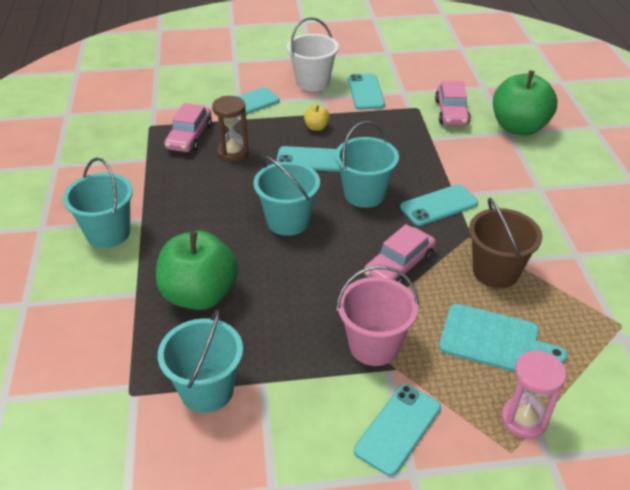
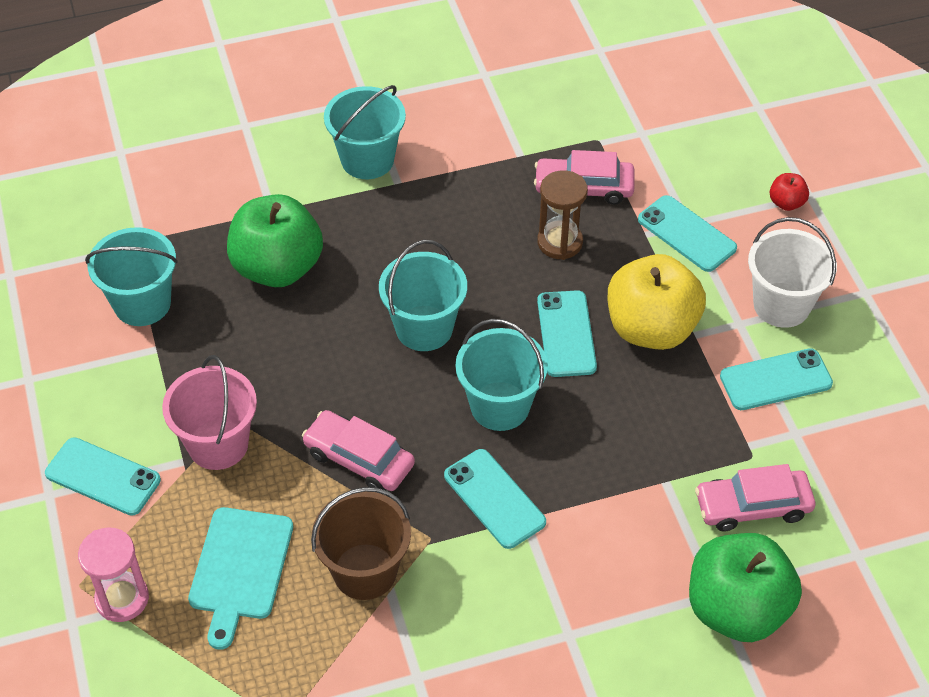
camera: 80 degrees right, 10 degrees up
(237, 69) = (786, 203): none -> red apple
(316, 127) = (651, 328): yellow apple -> yellow apple, size x2.36

